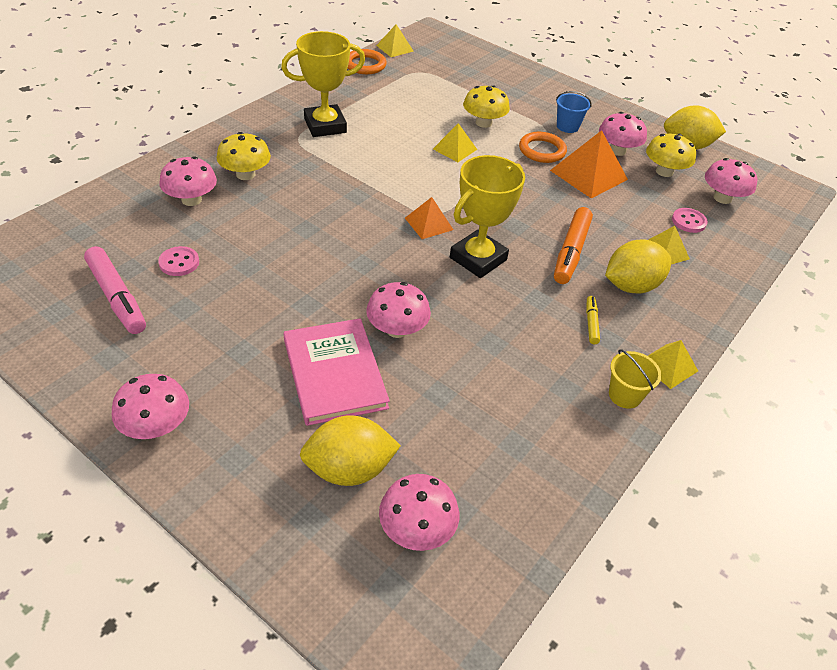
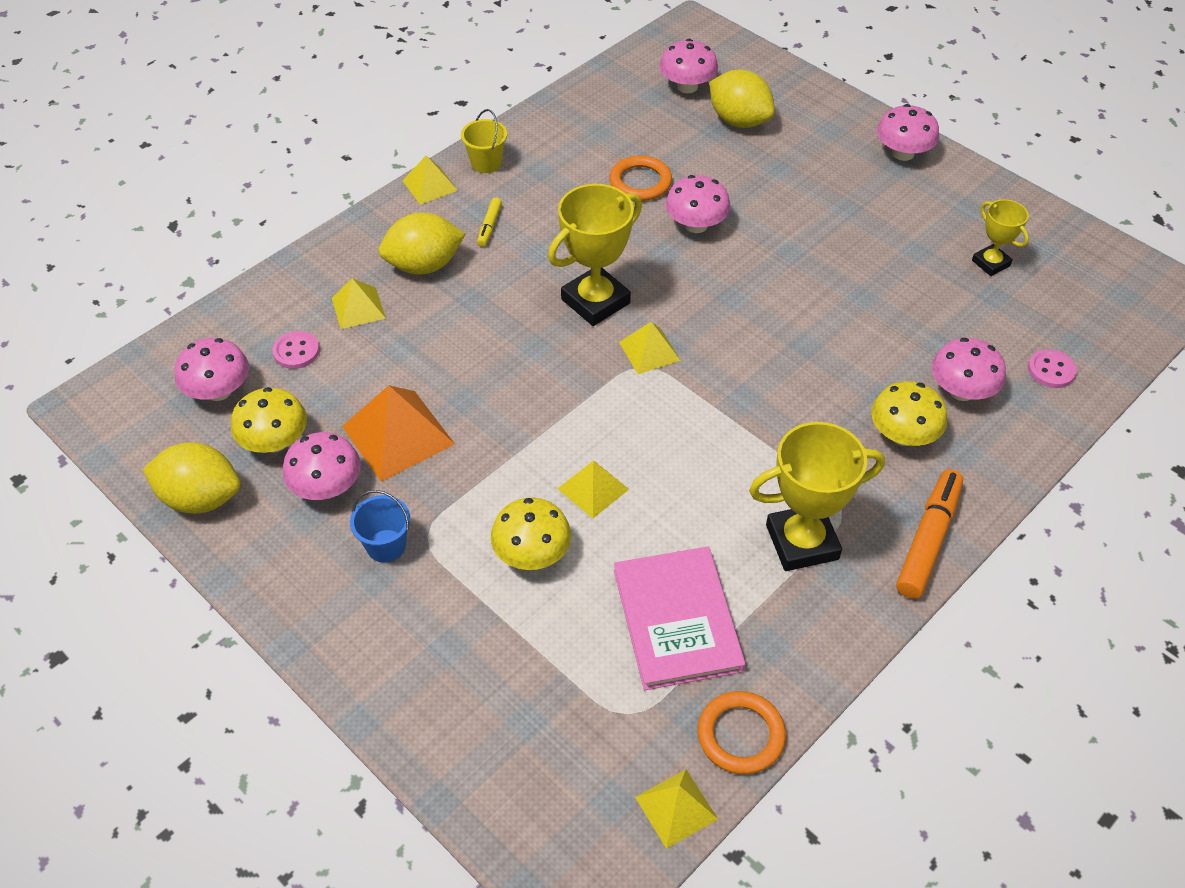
camera: 170 degrees left, 5 degrees up
(117, 297) = (990, 263): pink marker -> yellow trophy
(179, 262) = (942, 301): pink button -> pink button (1051, 370)
(334, 373) = (756, 188): pink book -> pink book (677, 620)
(349, 469) = (739, 121): yellow lemon -> yellow lemon turned 45 degrees clockwise
(429, 224) = (649, 351): orange pyramid -> yellow pyramid
(542, 150) = (452, 486): orange ring -> orange ring (640, 182)
(571, 252) = (477, 309): orange marker -> orange marker (928, 540)

